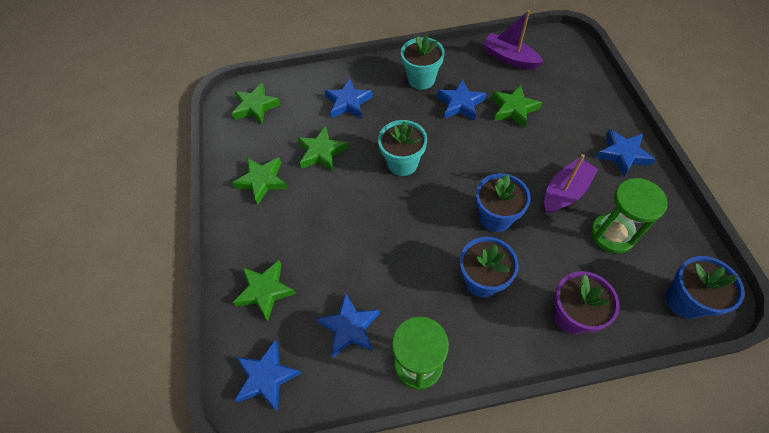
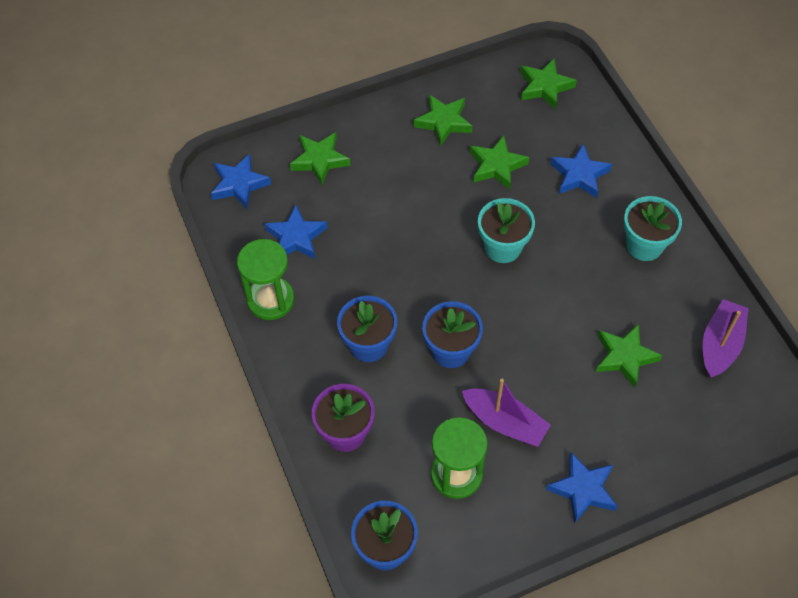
camera: 75 degrees right, 0 degrees up
(460, 104) = (614, 295): blue star -> none

